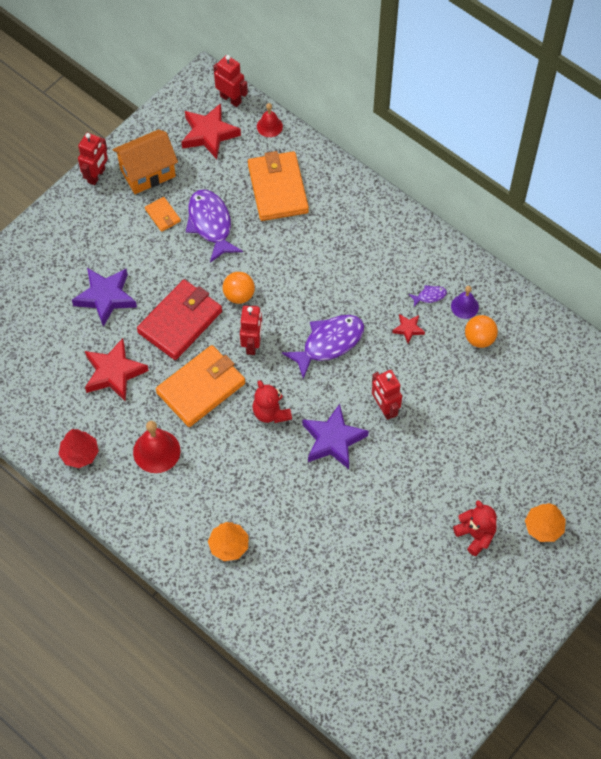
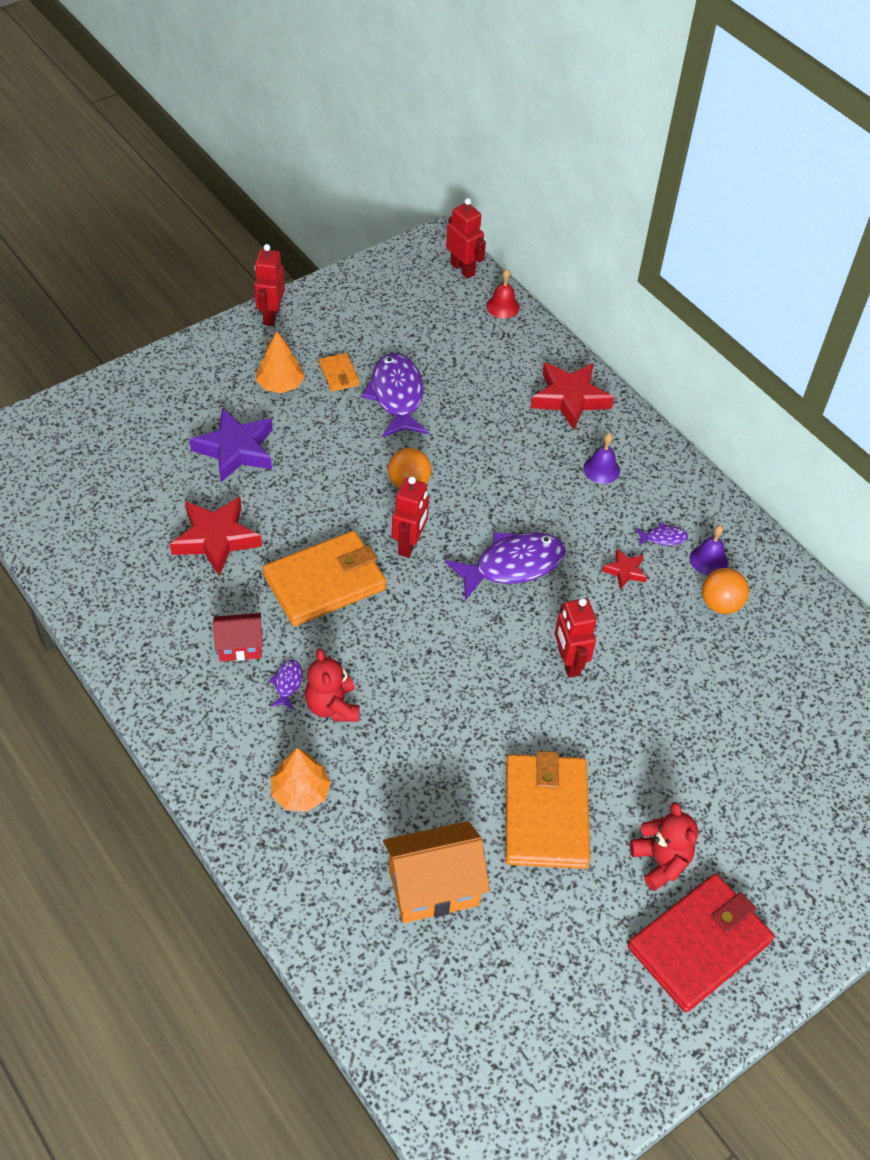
camera: 10 degrees right, 10 degrees down
(80, 454) = (136, 627): red tree -> none
(96, 175) = (271, 315): red robot -> red robot turned 150 degrees clockwise
(147, 173) = (335, 325): orange house -> orange house (433, 887)
(156, 451) = (240, 646): red bell -> red house
(180, 322) = (322, 498): red wallet -> red wallet (699, 944)
(197, 470) = (287, 683): none -> purple fish
(209, 134) = (424, 300): red star -> red star (569, 398)
(271, 412) = (410, 633): red teddy bear -> red teddy bear (332, 706)
(278, 188) = (494, 374): orange wallet -> orange wallet (546, 814)
(333, 440) = (486, 686): purple star -> none
(374, 250) = (601, 469): none -> purple bell
(543, 527) = (765, 874): orange tree -> orange tree (280, 384)

